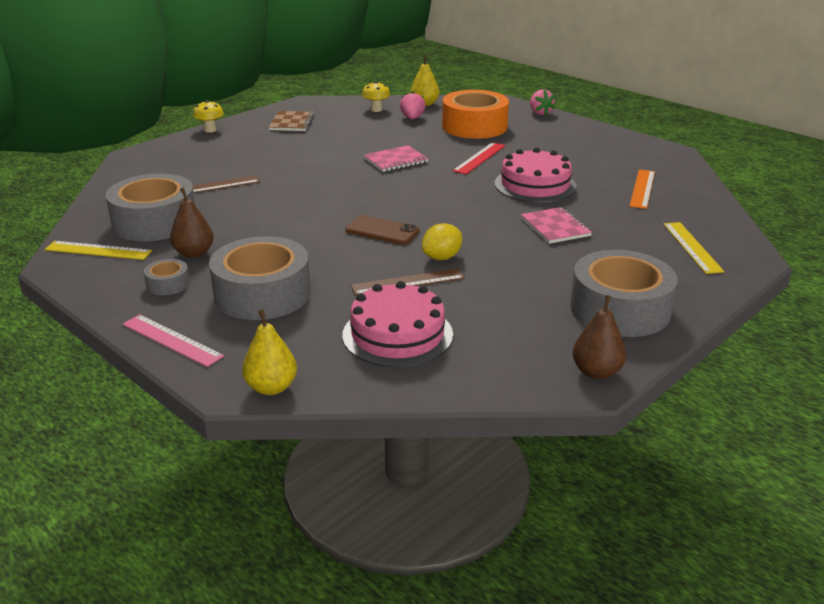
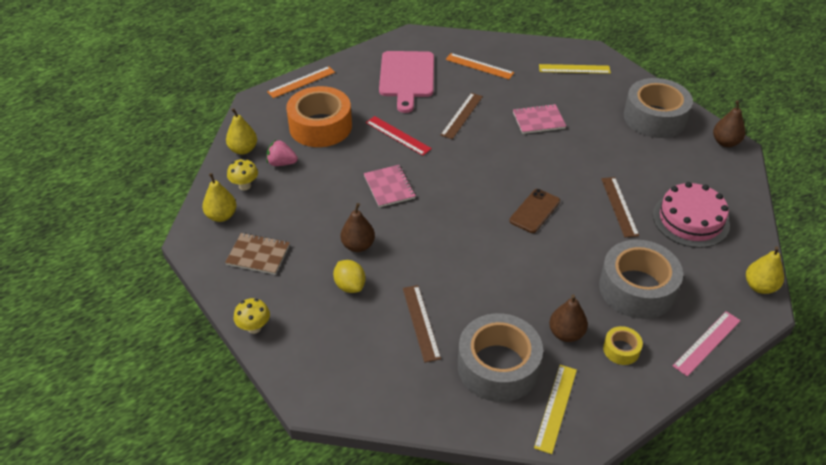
camera: 80 degrees left, 15 degrees up
(168, 284) = (621, 349): grey tape -> yellow tape
(309, 155) = (358, 246): none -> brown pear
(336, 107) = (221, 216): none -> yellow pear
(442, 257) = (582, 184): yellow lemon -> yellow lemon (350, 286)
(535, 185) = (462, 115): pink cake -> brown ruler
(540, 113) = (301, 82): pink strawberry -> orange ruler
(586, 154) = (407, 77): none -> pink cutting board

